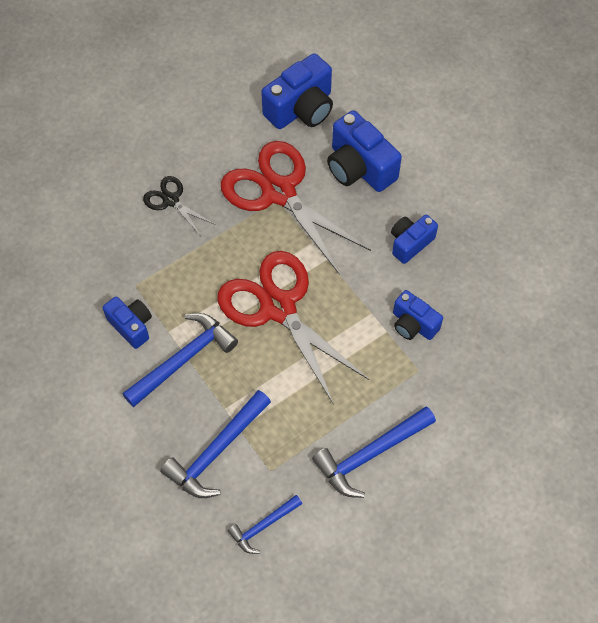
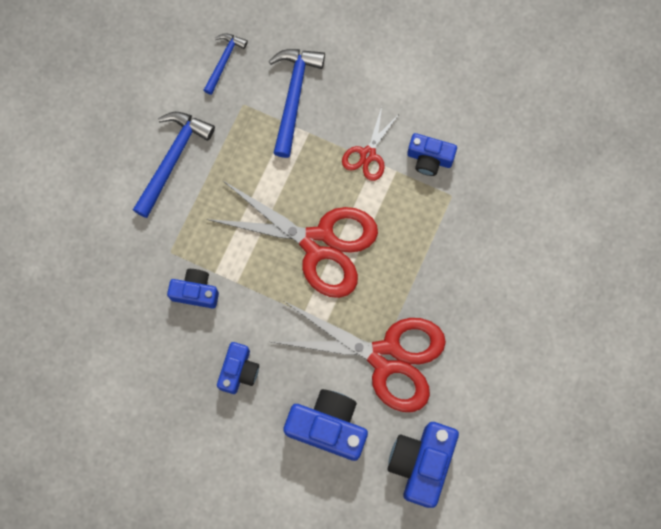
camera: 150 degrees right, 15 degrees up
(171, 200) = (477, 293): black scissors -> none
(183, 359) = (368, 154): blue hammer -> red scissors

